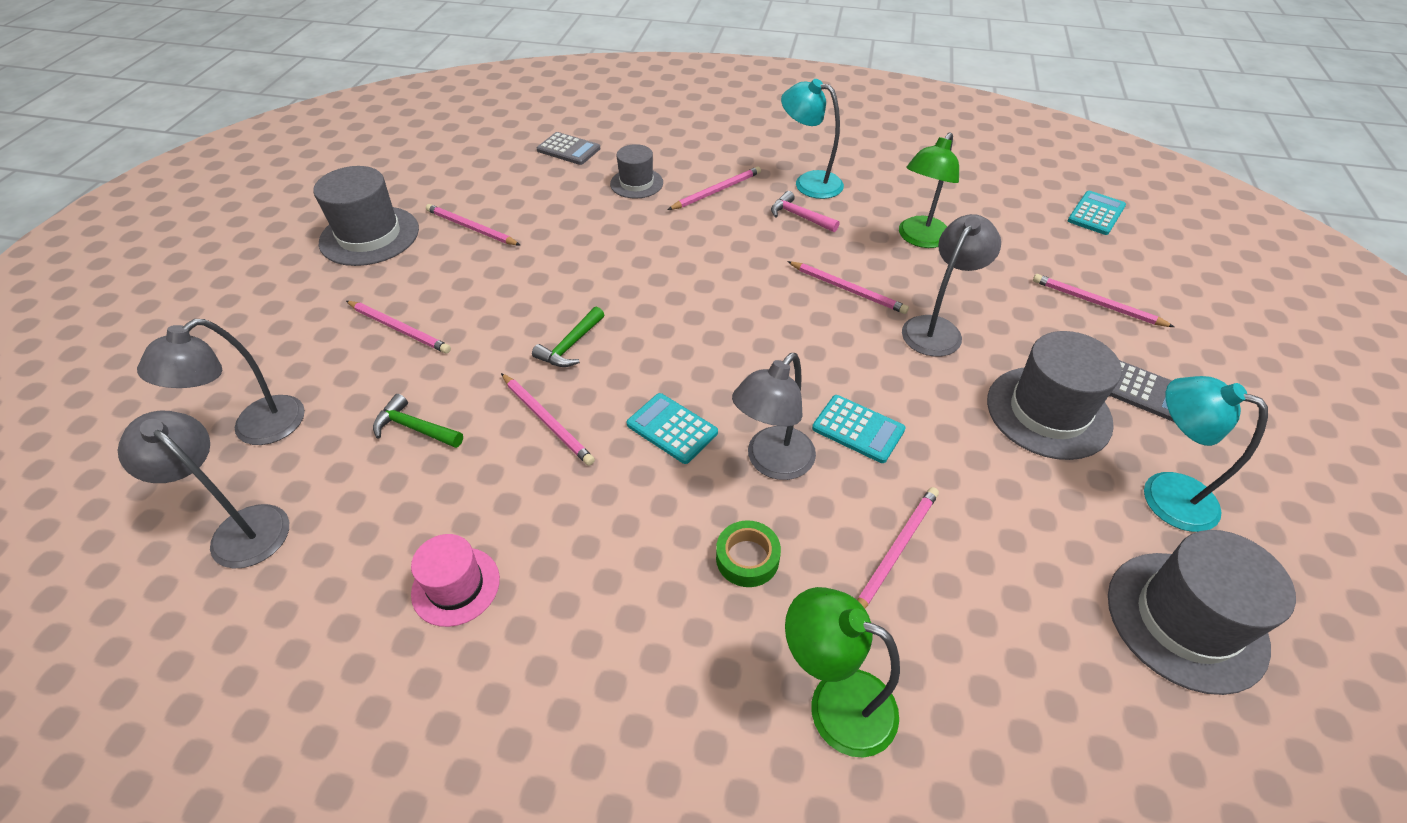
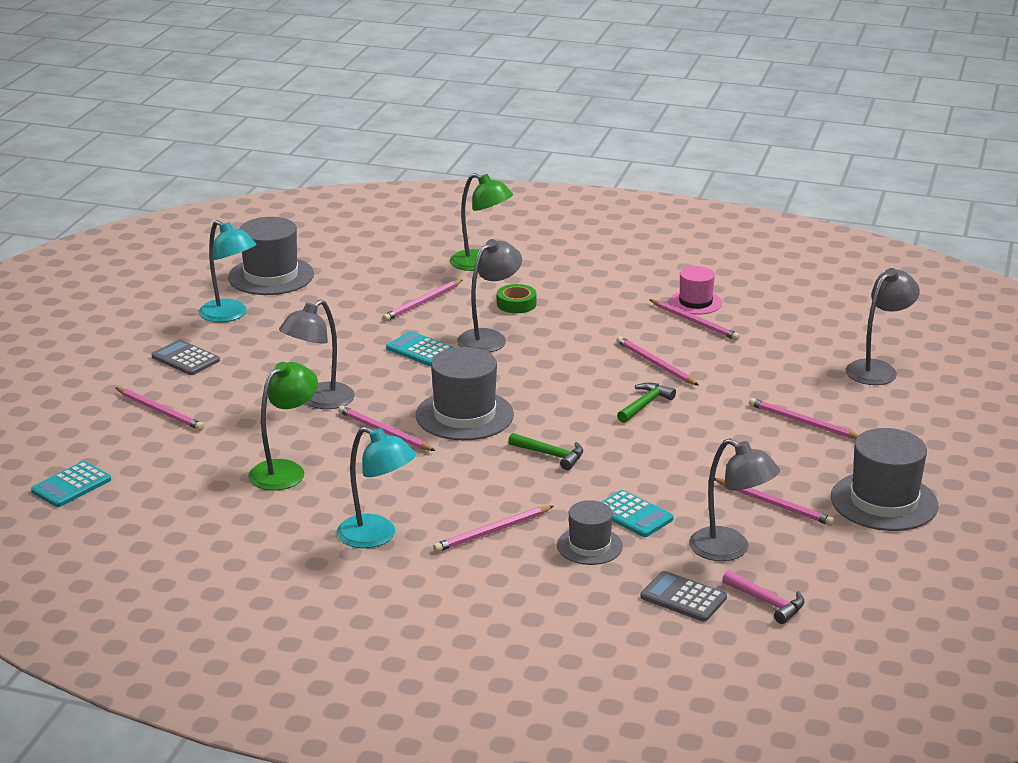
camera: 175 degrees left, 20 degrees down
(241, 528) = (847, 327): grey lamp -> grey lamp (730, 550)
(414, 428) = (756, 364): green hammer -> green hammer (551, 455)
(471, 525) = (695, 322): none -> pink pencil
(672, 428) = (559, 356): turquoise calculator -> turquoise calculator (633, 515)
(799, 216) = (404, 498): pink hammer -> pink hammer (767, 602)
(1048, 412) = (270, 352): grey hat -> grey hat (464, 415)

